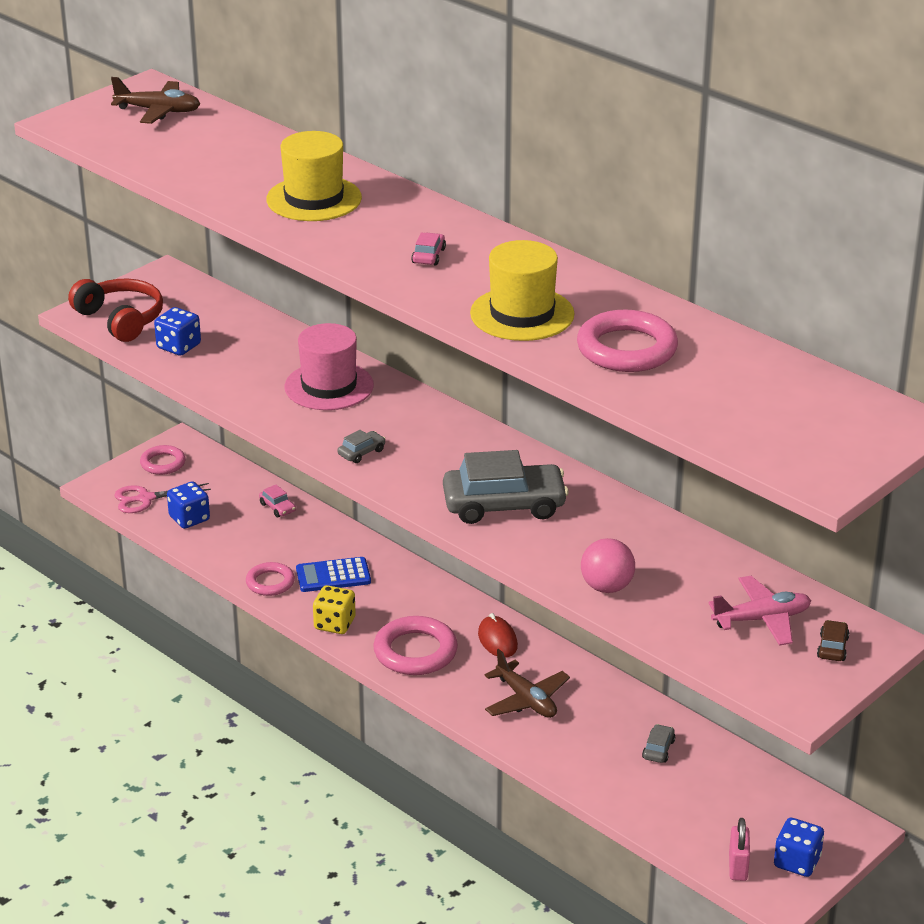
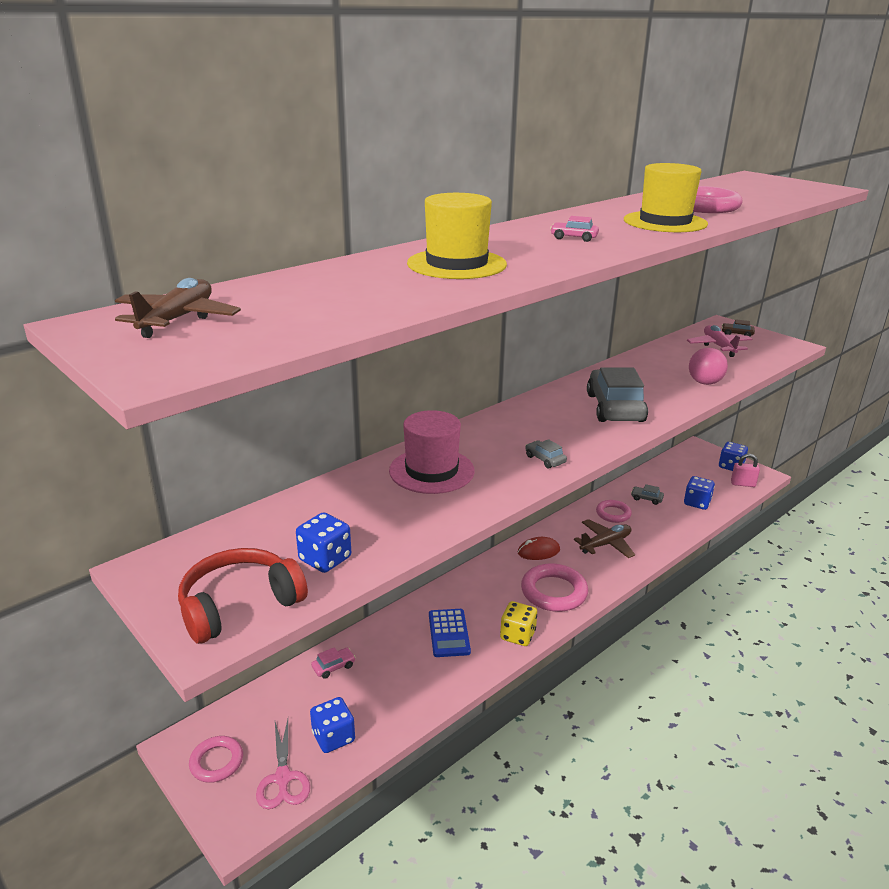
camera: 85 degrees left, 5 degrees down
(270, 582) = (454, 675): pink ring -> pink ring (613, 514)
(661, 803) = (697, 503): none -> blue dice

